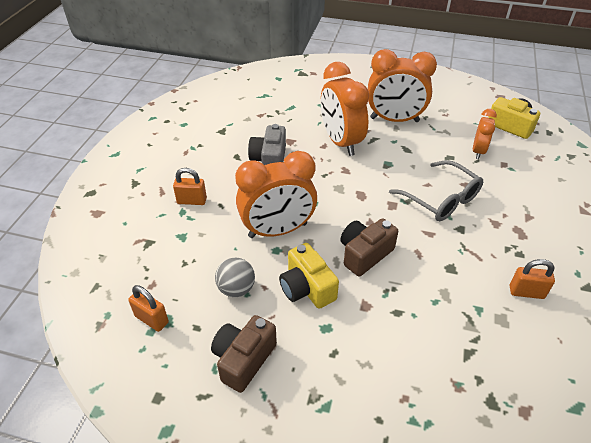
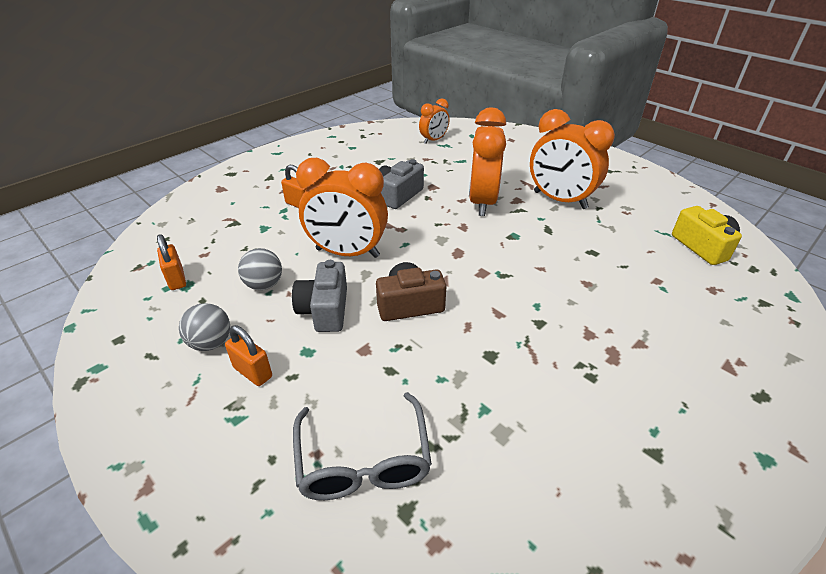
camera: 30 degrees right, 5 degrees down
(243, 359) = (211, 343): brown camera -> grey ball
(307, 288) = (324, 310): yellow camera -> grey camera
(441, 199) = (543, 287): grey glasses -> grey glasses (363, 461)
(478, 151) = (634, 258): orange clock -> orange clock (433, 140)
(526, 292) = (561, 419): orange padlock -> orange padlock (253, 372)

